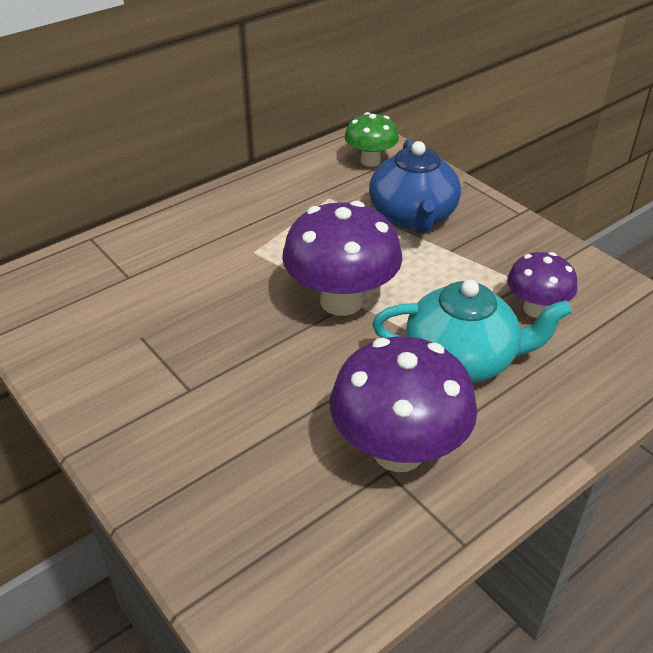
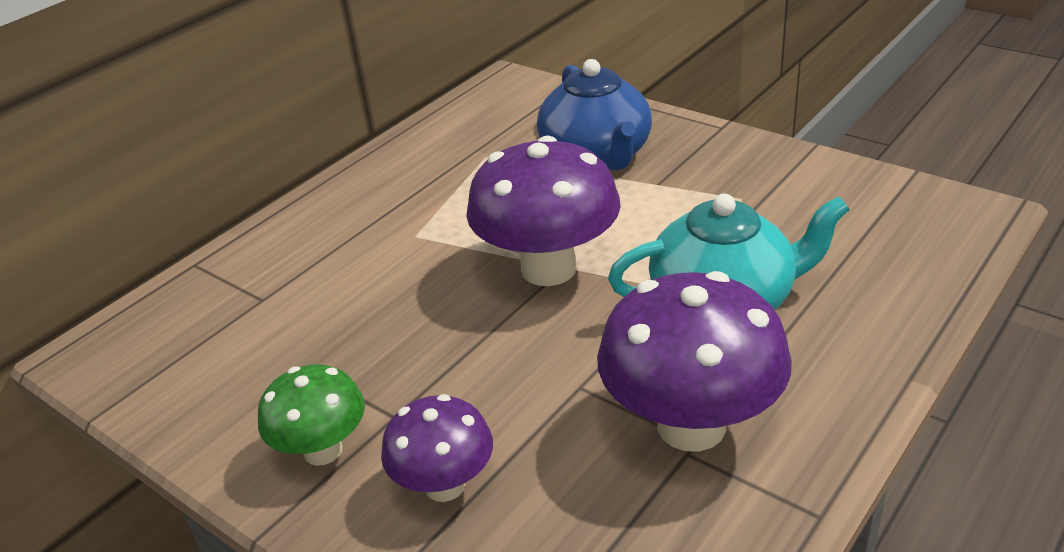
camera: 10 degrees left, 5 degrees down
(370, 161) = (520, 106): green mushroom -> green mushroom (323, 450)
(535, 309) = (786, 227): purple mushroom -> purple mushroom (445, 485)

